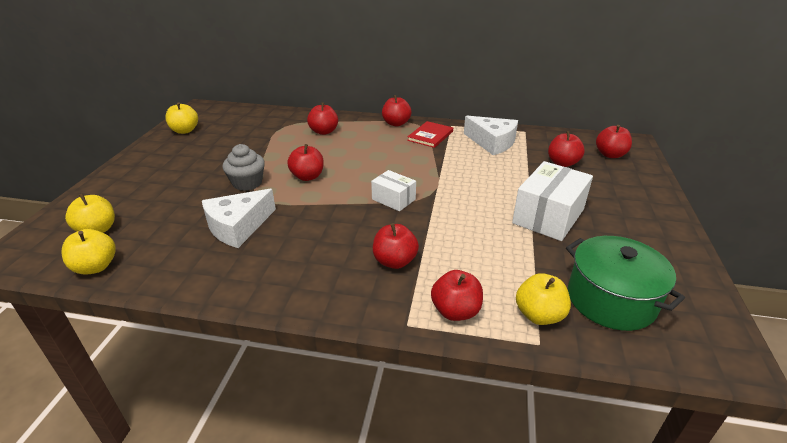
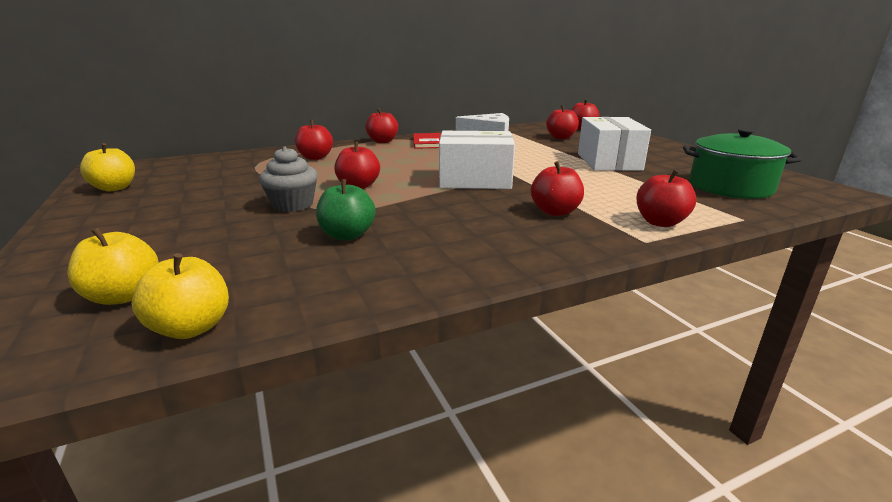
camera: 35 degrees left, 10 degrees down
(238, 227) = (347, 235): white cheese -> green apple
(393, 199) = (475, 180): white box -> white box, size x1.76
(539, 315) = (712, 206): yellow apple -> none

